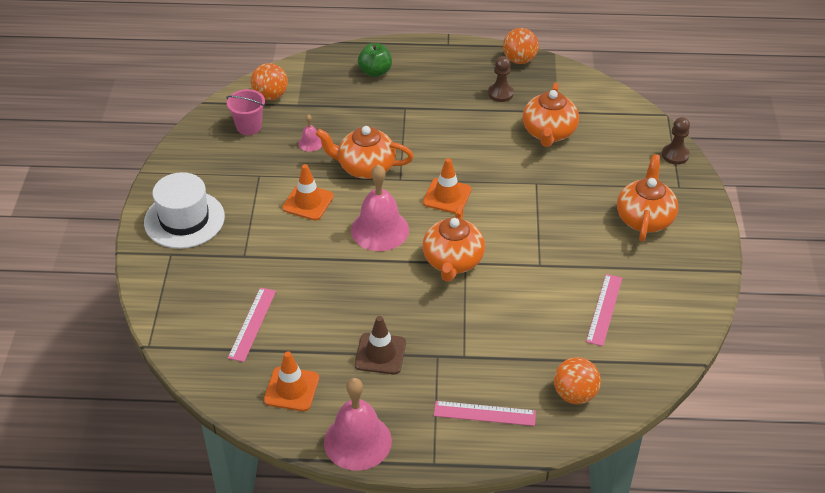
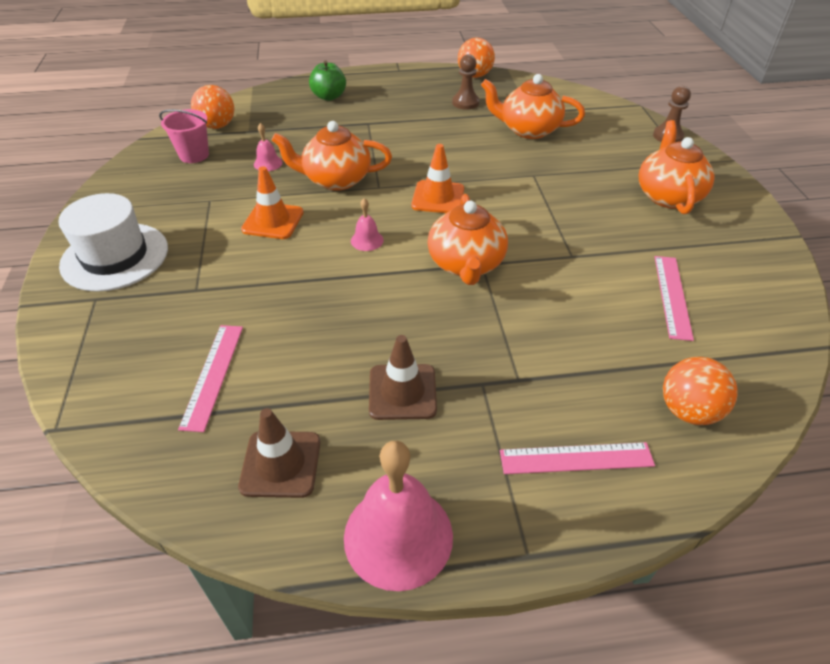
camera: 10 degrees left, 0 degrees up
(291, 389) = (281, 464): orange traffic cone -> brown traffic cone
(380, 230) = (367, 240): pink bell -> pink bell, size x0.46
(549, 133) = (528, 130): orange teapot -> orange teapot turned 105 degrees clockwise

